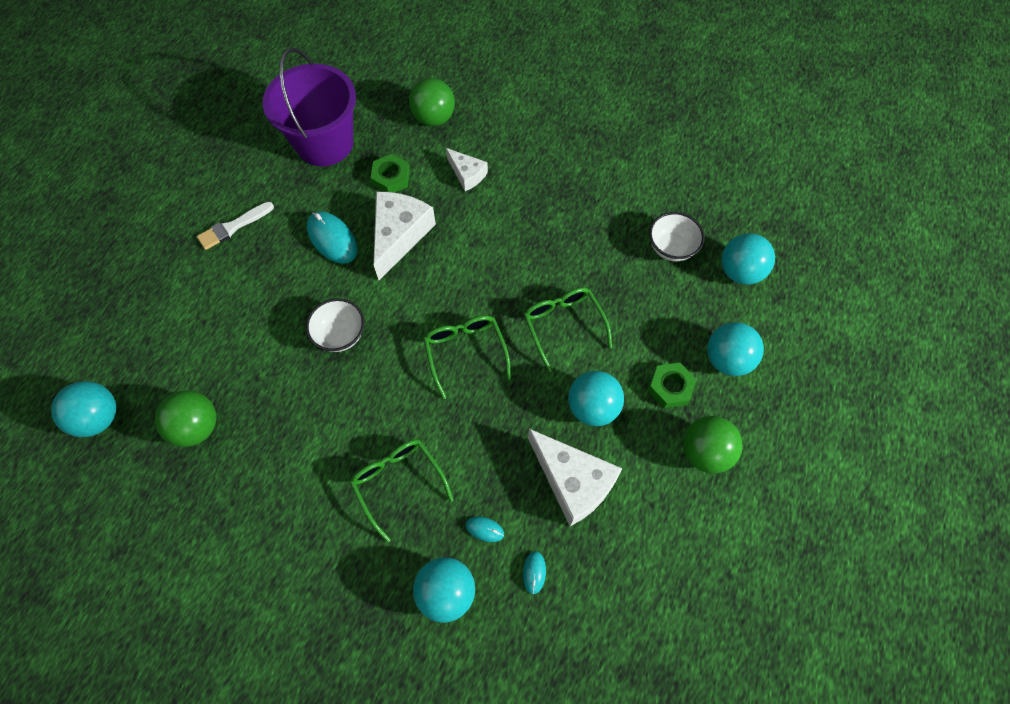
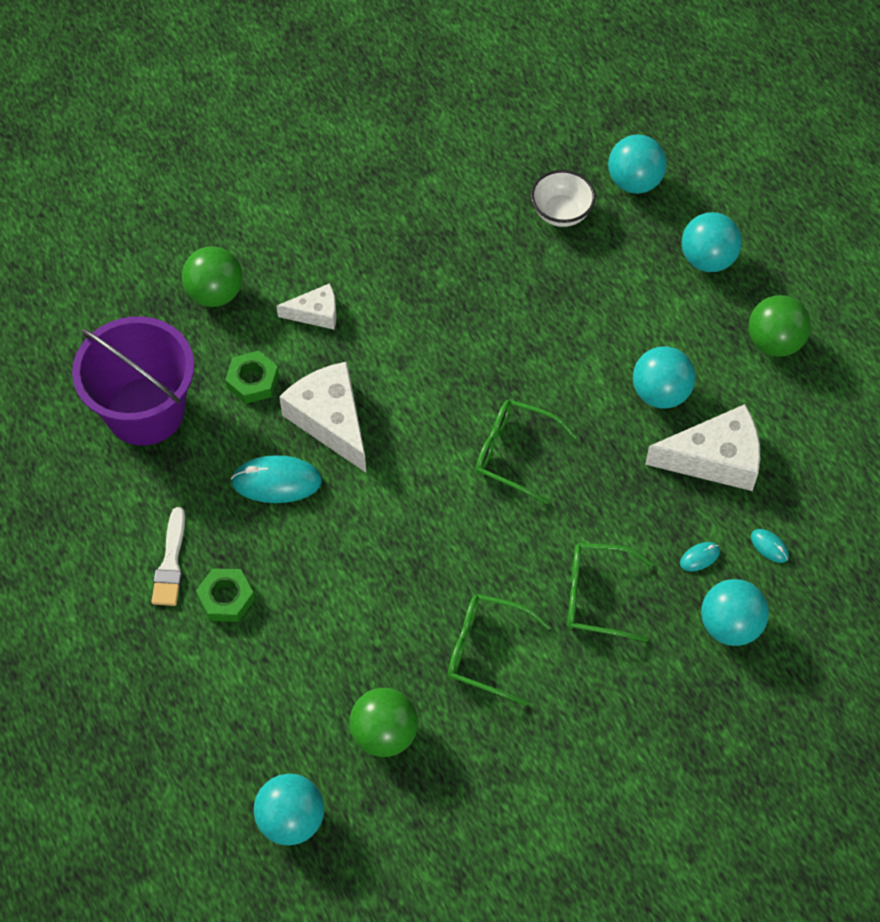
camera: 50 degrees left, 5 degrees down
(340, 335) = (397, 545): white bowl -> none
(563, 325) = (560, 356): green glasses -> green glasses (486, 650)
(670, 387) = (695, 321): green nut -> green nut (226, 598)

